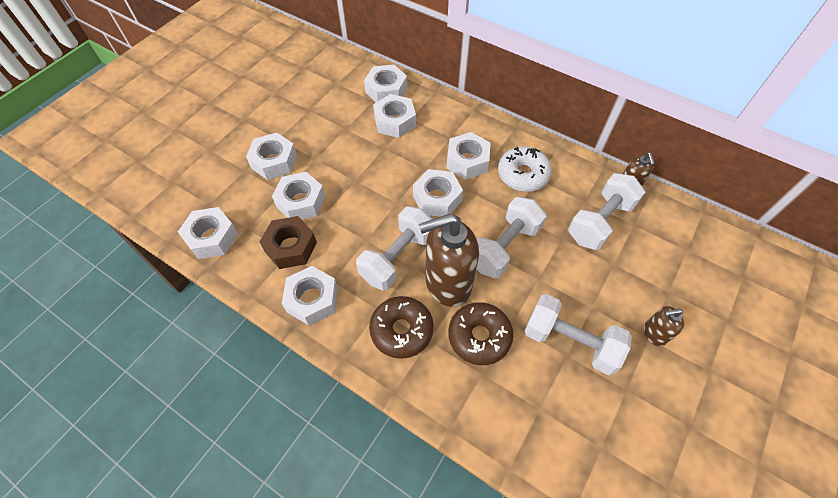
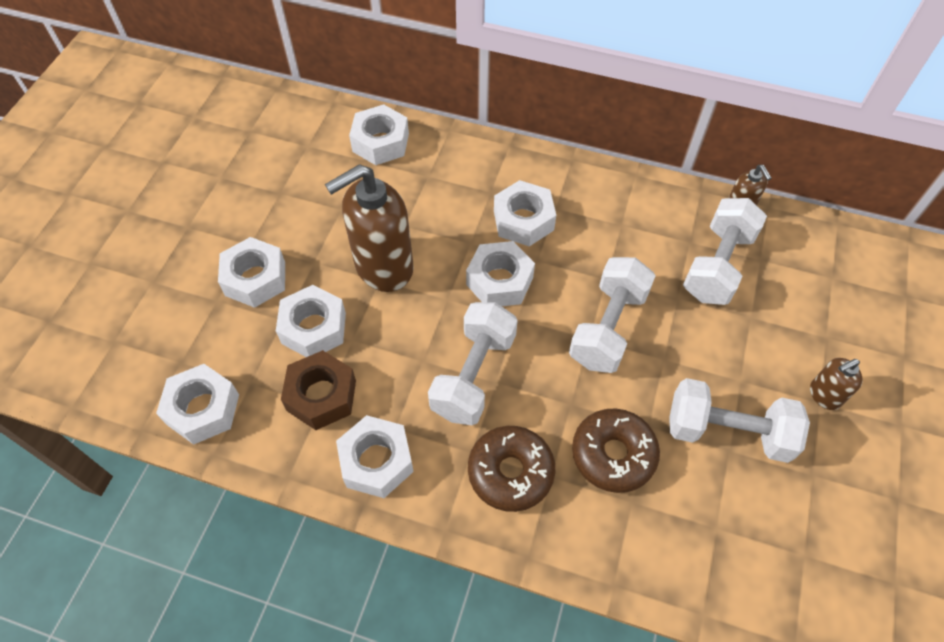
camera: 15 degrees left, 0 degrees up
(395, 121) = (407, 185): white nut -> none
(447, 283) = (550, 394): brown soap dispenser -> brown soap dispenser (383, 267)
(523, 174) = (601, 223): white donut -> none

